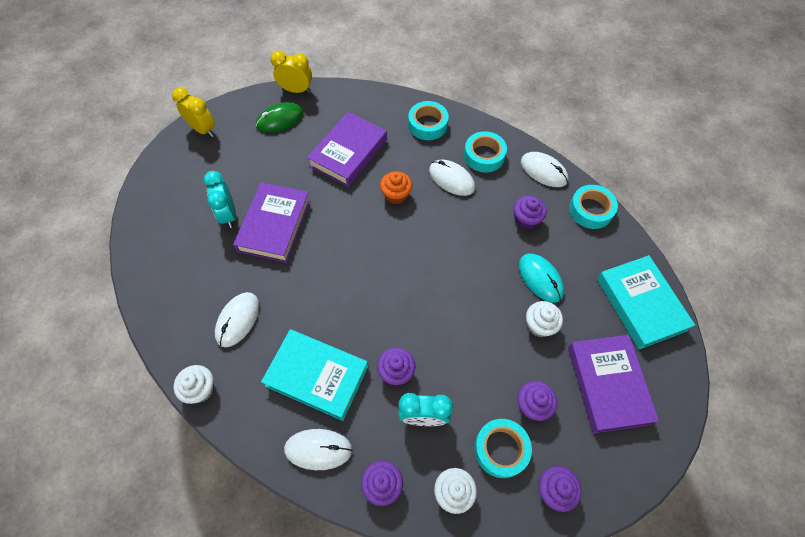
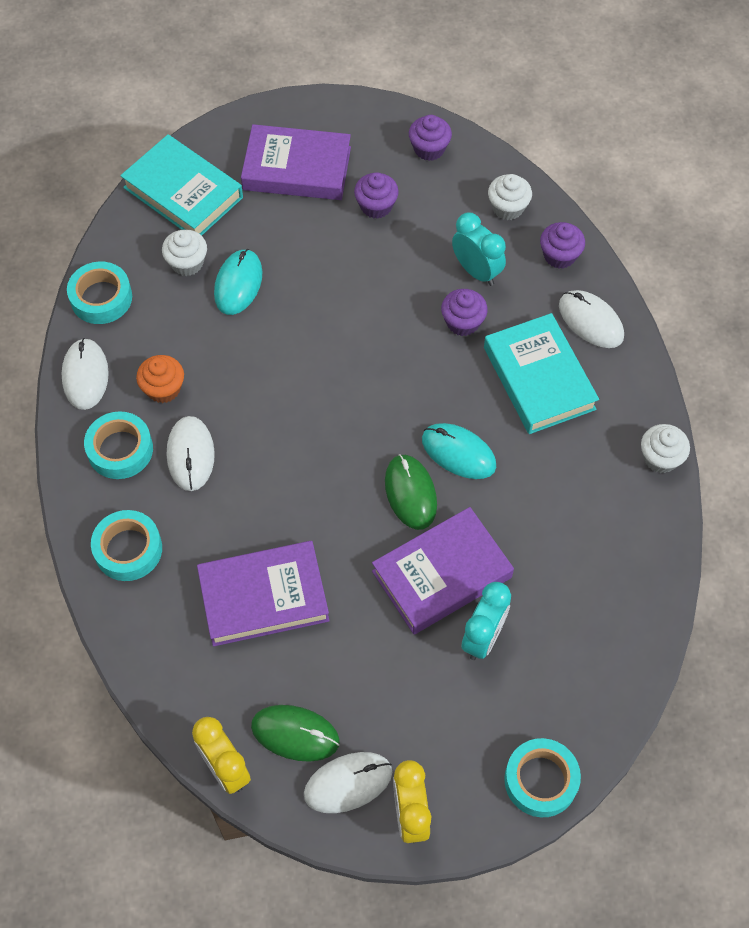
camera: 135 degrees left, 0 degrees up
(238, 320) = (572, 496): white mouse -> white mouse (348, 783)
(323, 290) = (458, 453): none -> turquoise mouse
(327, 249) = (410, 493): none -> green mouse
(396, 195) = (271, 491): orange cupcake -> orange cupcake (163, 389)
(501, 449) = (438, 201): turquoise tape -> turquoise tape (541, 780)
(526, 219) = (175, 345): purple cupcake -> none
(539, 325) = (292, 251): white cupcake -> white cupcake (187, 263)
(607, 385) = (297, 168): purple book -> purple book turned 60 degrees clockwise
(640, 304) = (183, 192): turquoise book -> turquoise book turned 75 degrees counterclockwise

